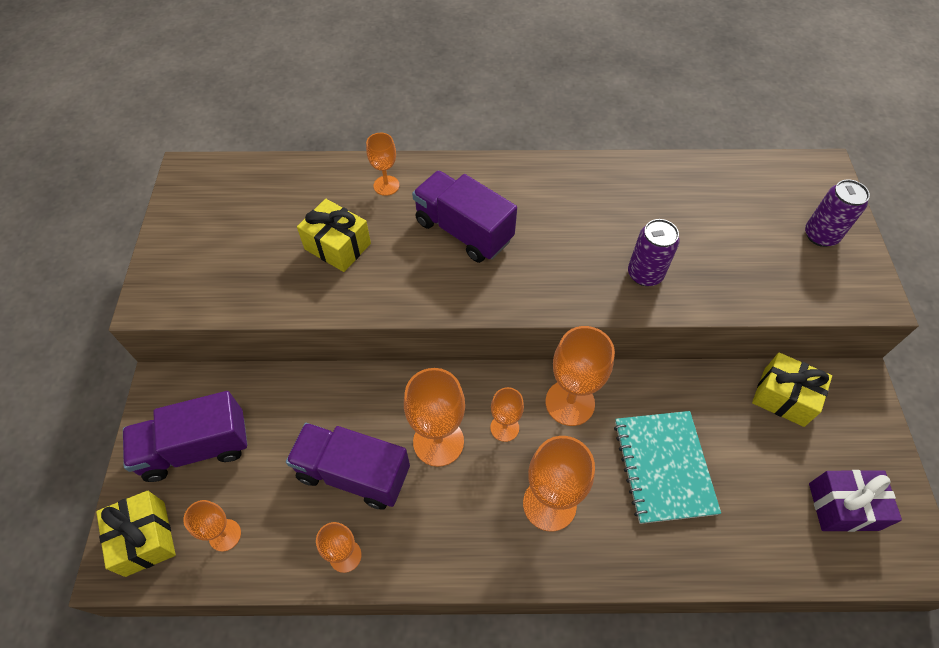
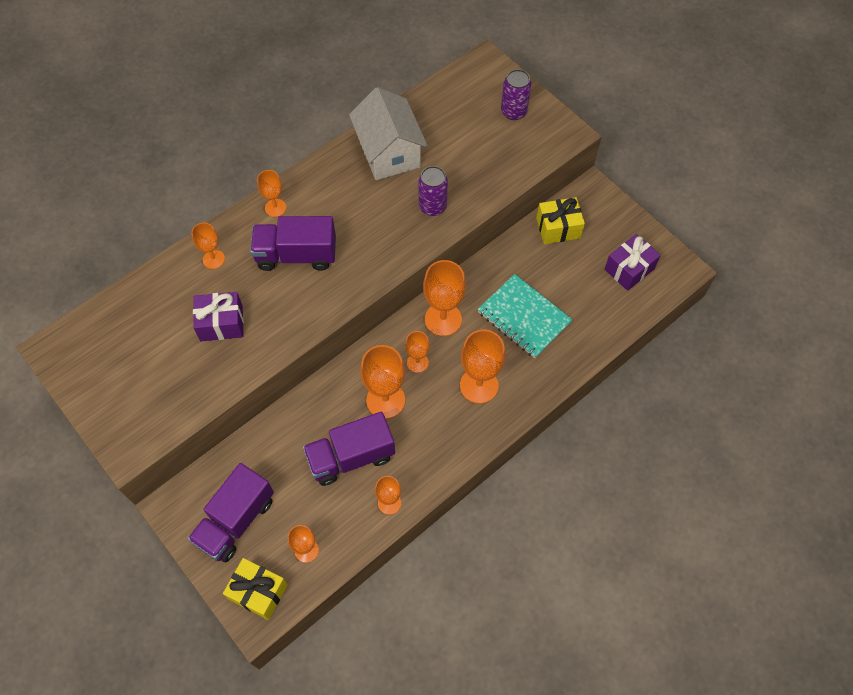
camera: 40 degrees left, 5 degrees up
(338, 246) = (221, 323): yellow gift -> purple gift
(484, 176) = (275, 208): none -> orange goblet
(642, 194) = (389, 152): none -> white house

